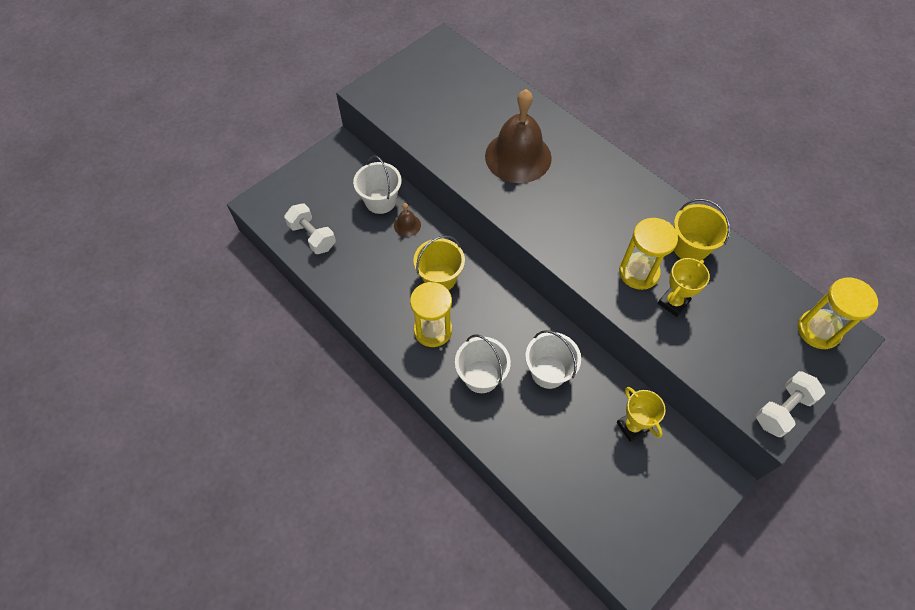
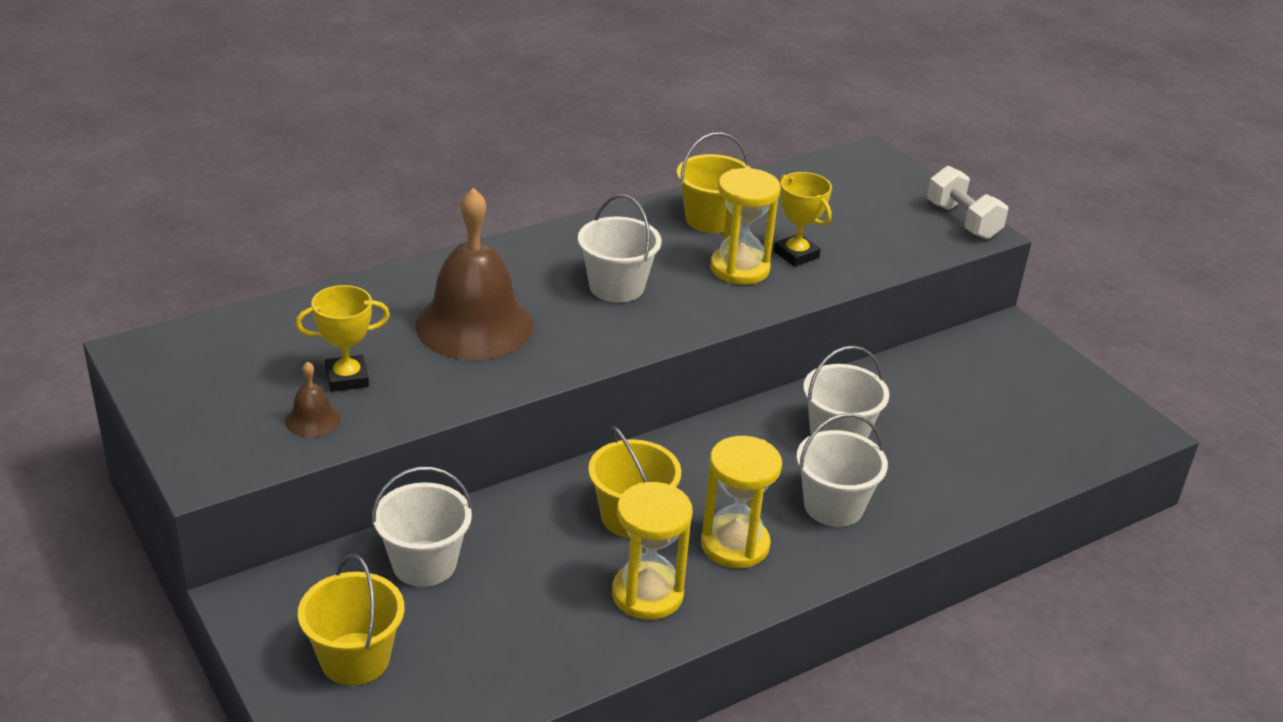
camera: 80 degrees left, 25 degrees down
(312, 236) = (468, 678): white dumbbell -> none
(315, 193) = (355, 659): none -> yellow bucket
(407, 225) = (499, 537): brown bell -> brown bell (312, 419)
(586, 212) = (616, 287): none -> white bucket
(632, 426) = (936, 380): yellow trophy -> yellow trophy (347, 378)
(818, 330) = (860, 169): yellow hourglass -> yellow hourglass (647, 594)

